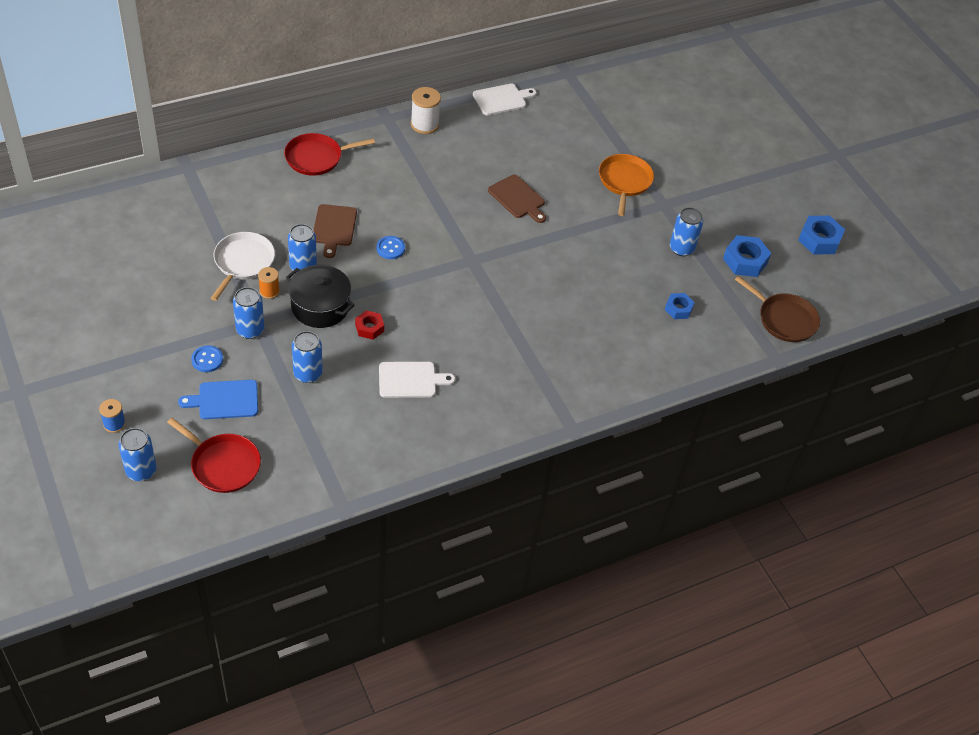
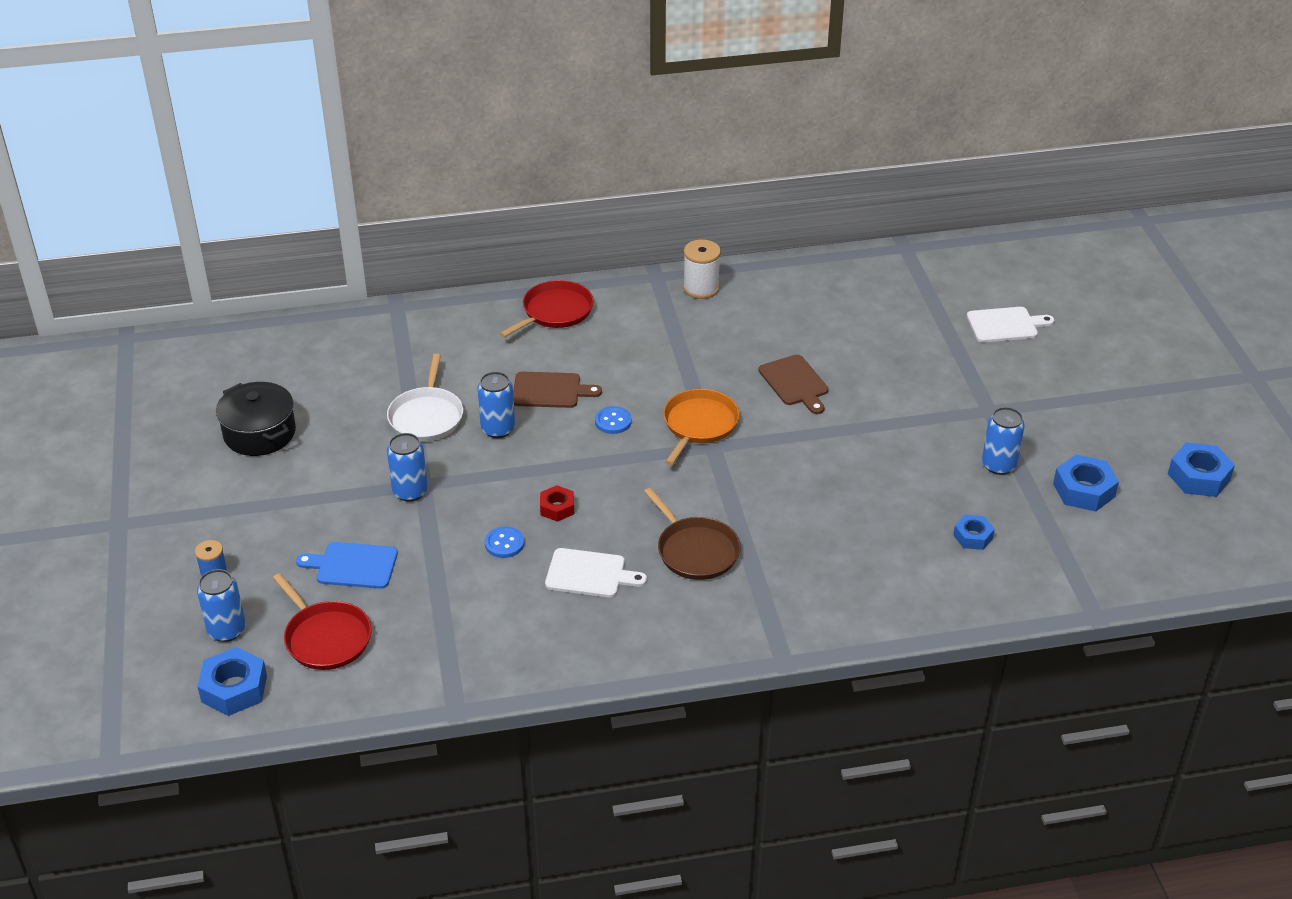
camera: 20 degrees right, 10 degrees down
(164, 519) = (234, 688): none -> blue nut
(207, 360) = (347, 518): blue button -> blue button (504, 543)
(243, 262) = (426, 416): white pan -> white pan turned 150 degrees clockwise
(269, 291) = (448, 452): orange spool -> none
(308, 373) = (463, 549): blue can -> none
(316, 158) = (555, 311): red pan -> red pan turned 135 degrees clockwise
(320, 306) = (504, 476): black pot -> black pot (259, 433)
(334, 228) = (550, 391): brown cutting board -> brown cutting board turned 105 degrees counterclockwise
(502, 99) = (809, 269): white cutting board -> white cutting board (1005, 325)
(624, 181) = (943, 378): orange pan -> orange pan (699, 425)
(784, 319) = (1120, 568): brown pan -> brown pan (695, 550)

